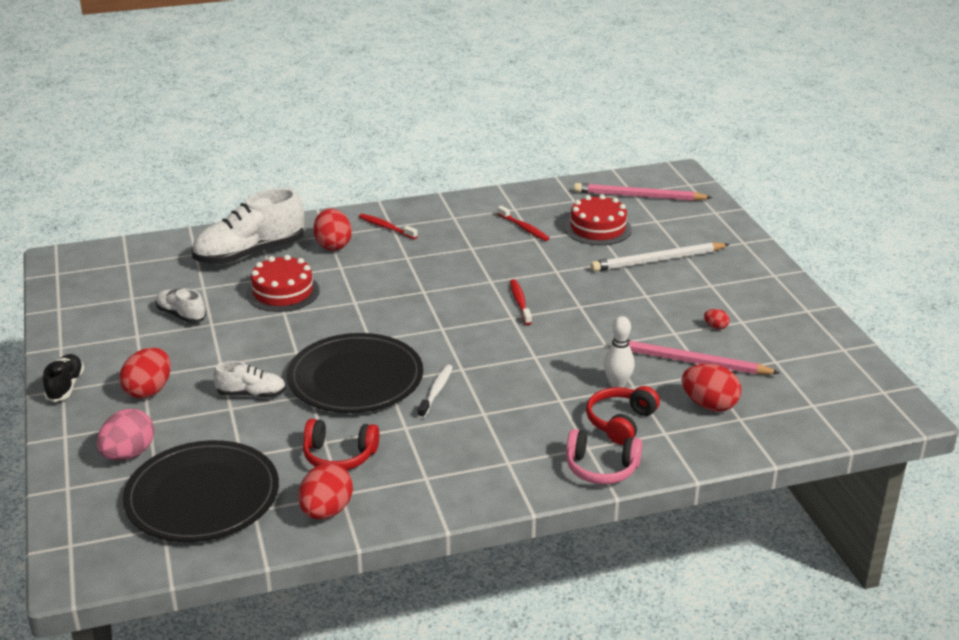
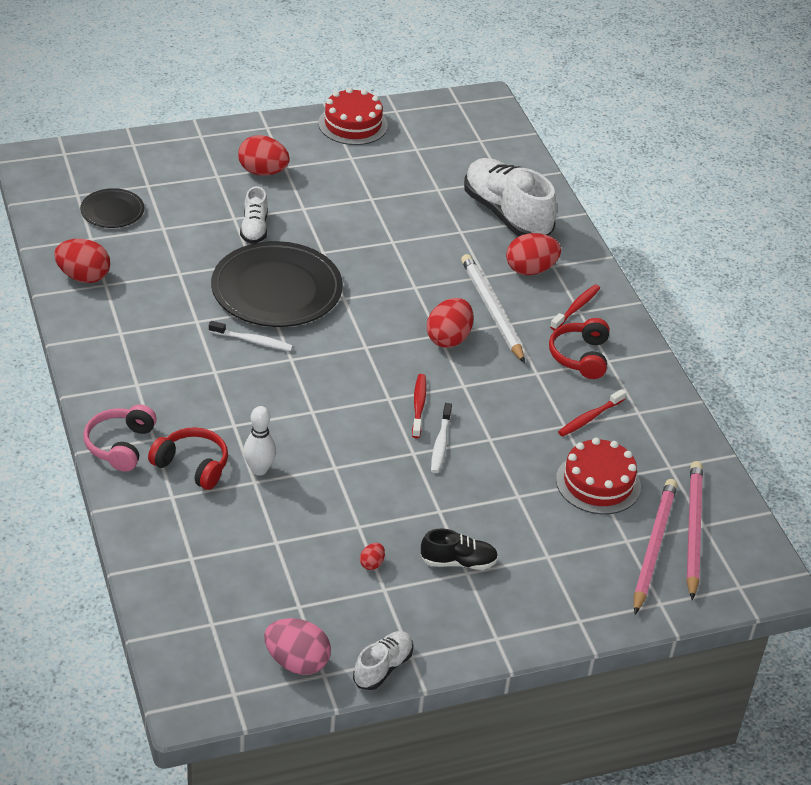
camera: 85 degrees right, 10 degrees up
(65, 386) = (271, 128): black shoe -> black shoe (458, 562)
(128, 454) = (173, 169): pink egg -> pink egg (297, 662)
(181, 315) = (386, 180): white shoe -> white shoe (383, 668)
(202, 496) = (112, 211): black plate -> black plate, size x0.50
(283, 292) = (431, 239): red cake -> red cake (353, 124)
(339, 456) = (157, 282): red headphones -> red headphones (580, 356)
(520, 302) = (418, 406): red toothbrush -> red toothbrush turned 75 degrees counterclockwise
(565, 293) = (441, 443): none -> white toothbrush
(657, 260) = (523, 530): white pencil -> white pencil (491, 310)
(690, 362) = (299, 532): pink pencil -> pink pencil (653, 547)
(709, 405) = (217, 537): red egg -> red egg (448, 338)

